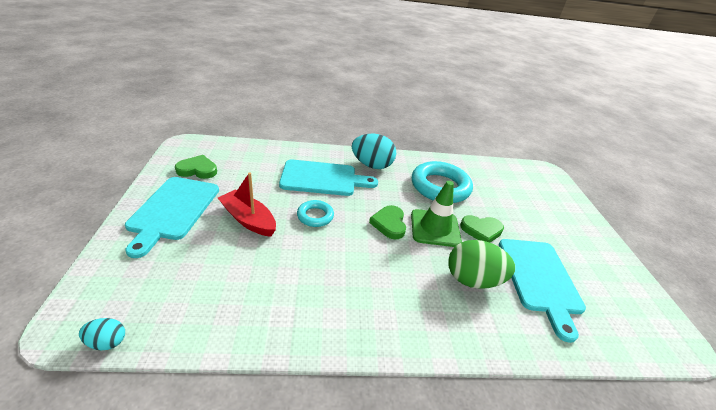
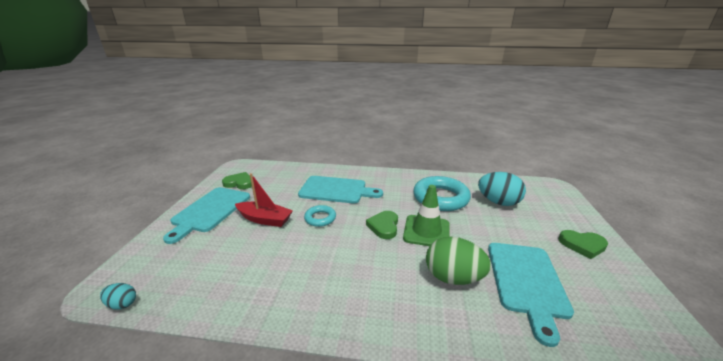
camera: 15 degrees right, 10 degrees down
(248, 220) = (264, 219): red boat -> red boat turned 150 degrees clockwise
(372, 165) = (382, 180): turquoise egg -> turquoise egg (498, 202)
(481, 230) = (472, 235): green heart -> green heart (582, 245)

